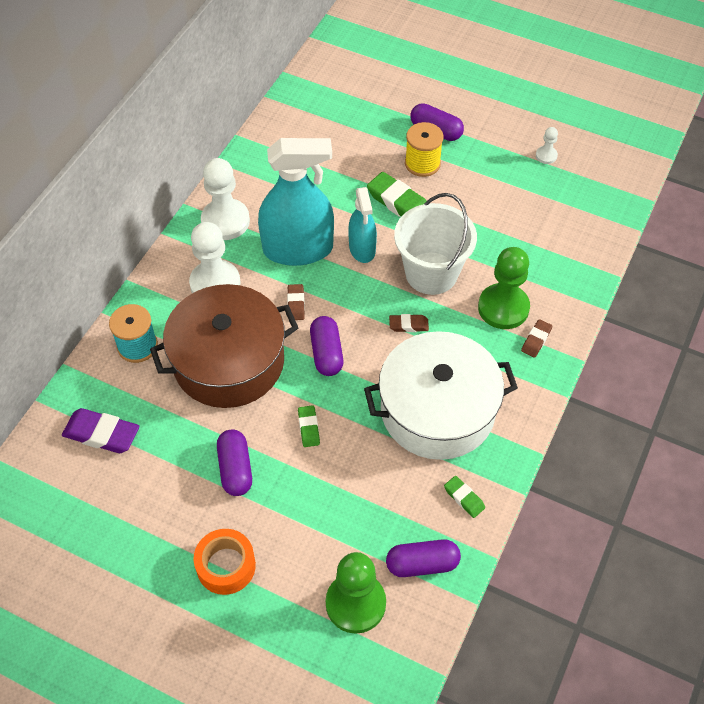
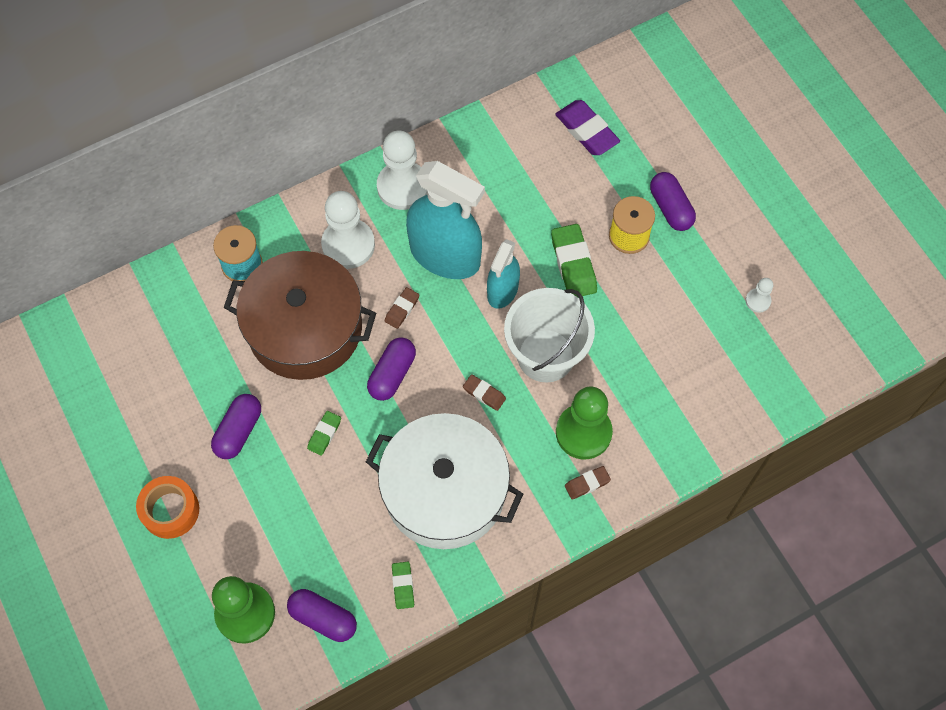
camera: 35 degrees right, 10 degrees up
(101, 434) = (158, 328): purple eraser -> purple eraser (586, 131)

